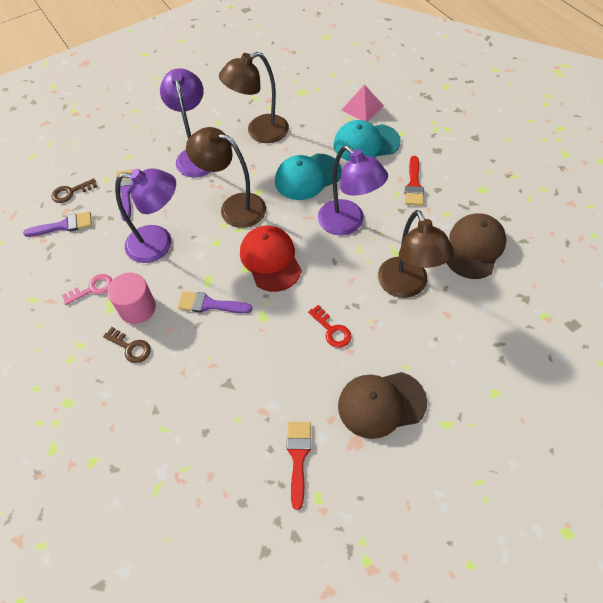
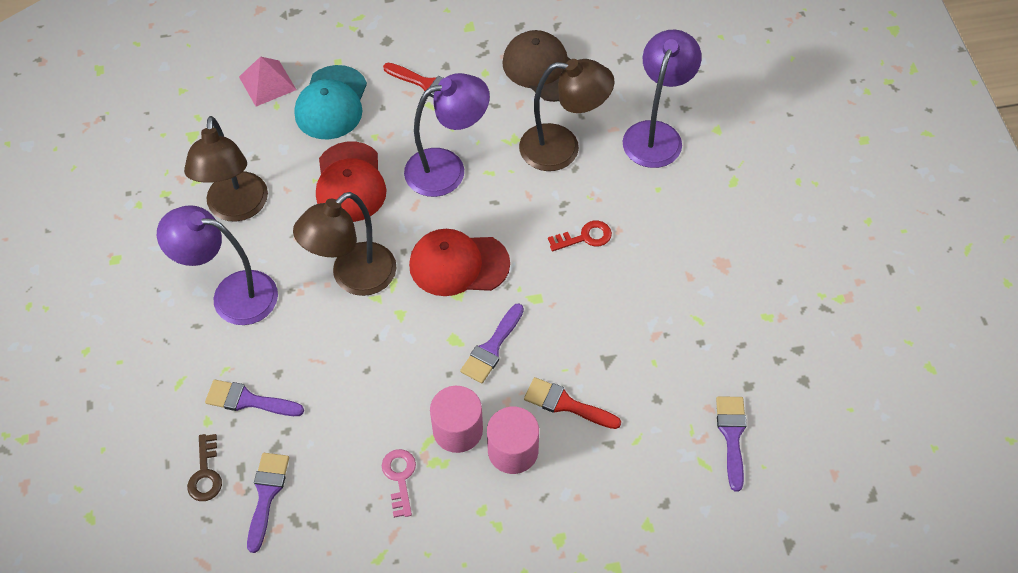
camera: 70 degrees left, 0 degrees up
(130, 347) = (513, 451): brown key -> pink cylinder
(159, 244) = (367, 380): purple lamp -> purple lamp (656, 134)
(188, 503) = (732, 436): none -> purple brush
(298, 457) = (719, 319): red brush -> red brush (566, 404)
(307, 177) = (350, 182): turquoise cap -> red cap
(381, 404) = (690, 226): brown cap -> none

